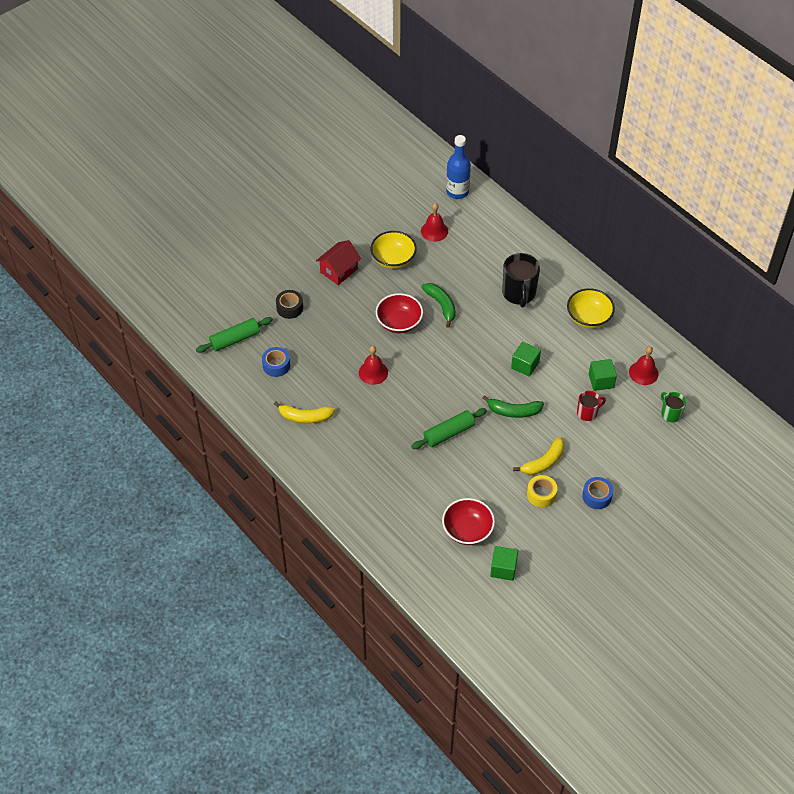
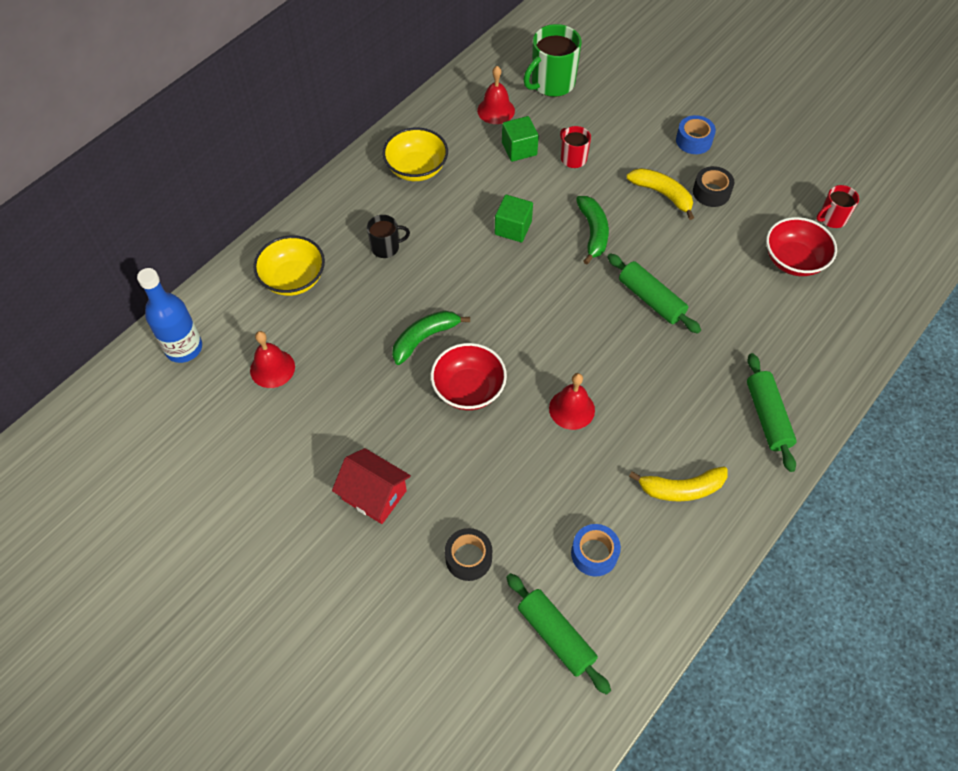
camera: 100 degrees left, 5 degrees up
(305, 417) = (681, 488): yellow banana -> yellow banana turned 90 degrees clockwise
(343, 476) = (767, 417): none -> green rolling pin
(393, 259) = (339, 417): yellow bowl -> yellow bowl (293, 279)
(503, 569) = (831, 218): green cube -> red mug
(519, 293) = (386, 247): black mug -> black mug, size x0.57
(541, 494) = (711, 192): yellow tape -> black tape
(670, 414) = (551, 83): green mug -> green mug, size x1.75

